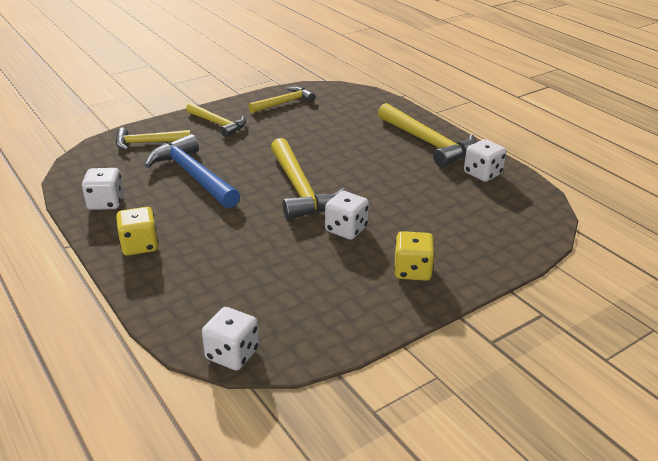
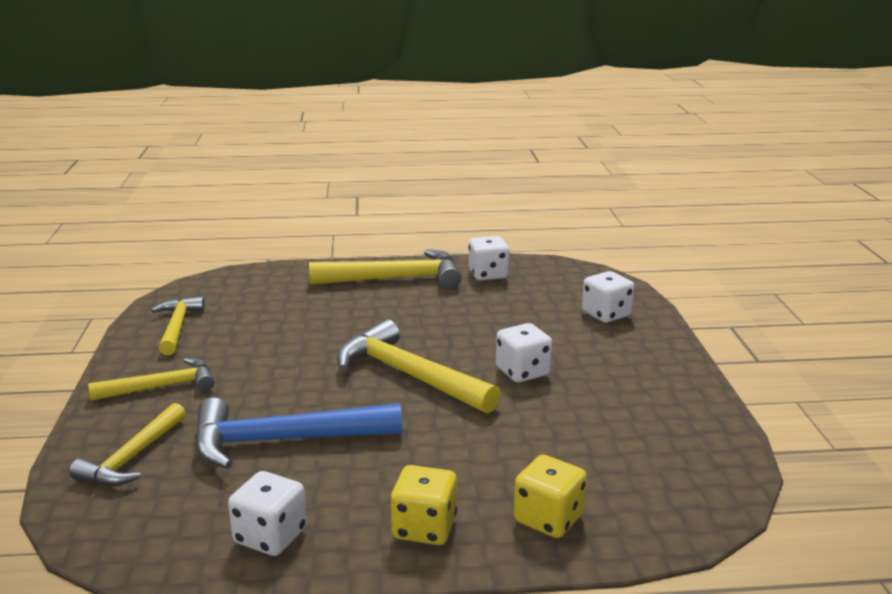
camera: 60 degrees left, 10 degrees down
(232, 354) = (713, 508): white dice -> white dice (606, 314)
(300, 189) = (408, 375): yellow hammer -> yellow hammer turned 150 degrees counterclockwise
(412, 271) = (629, 360): yellow dice -> yellow dice (548, 519)

